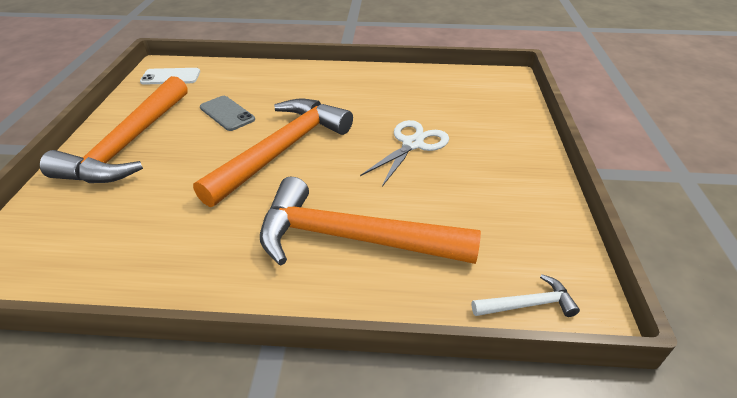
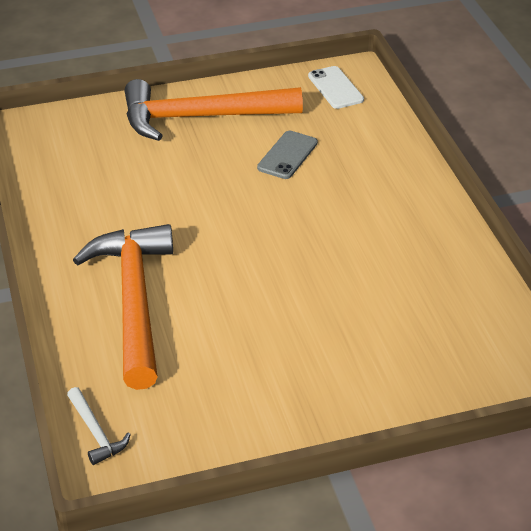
camera: 70 degrees right, 0 degrees up
(282, 150) = (243, 216): orange hammer -> none
(412, 144) = (308, 310): white scissors -> none

